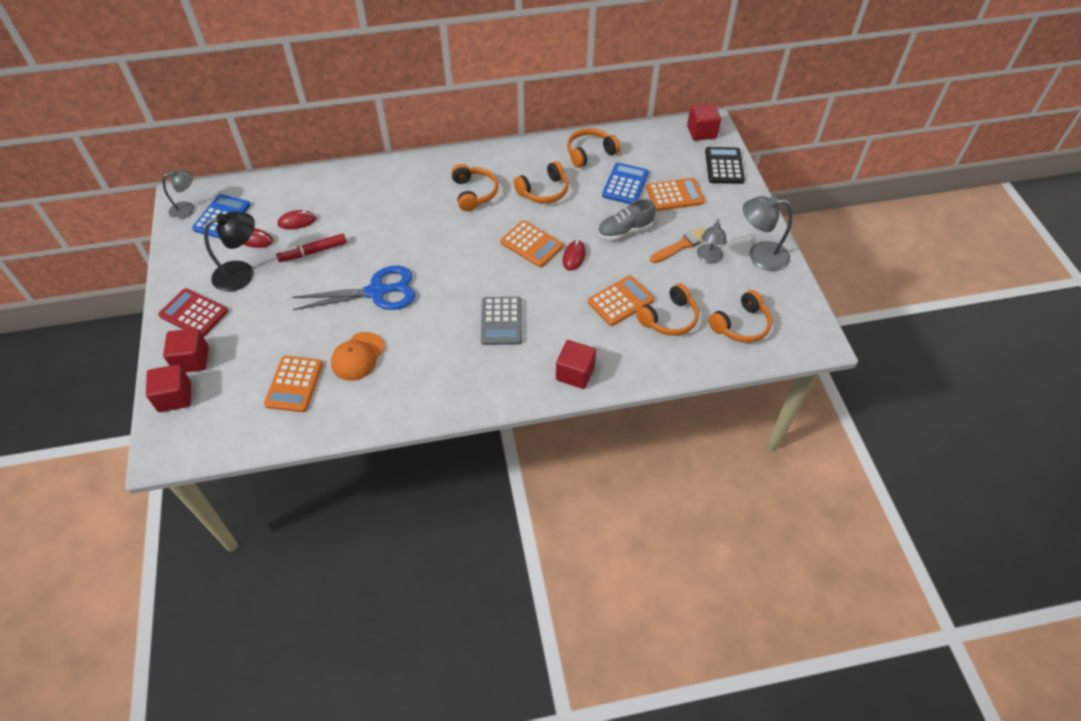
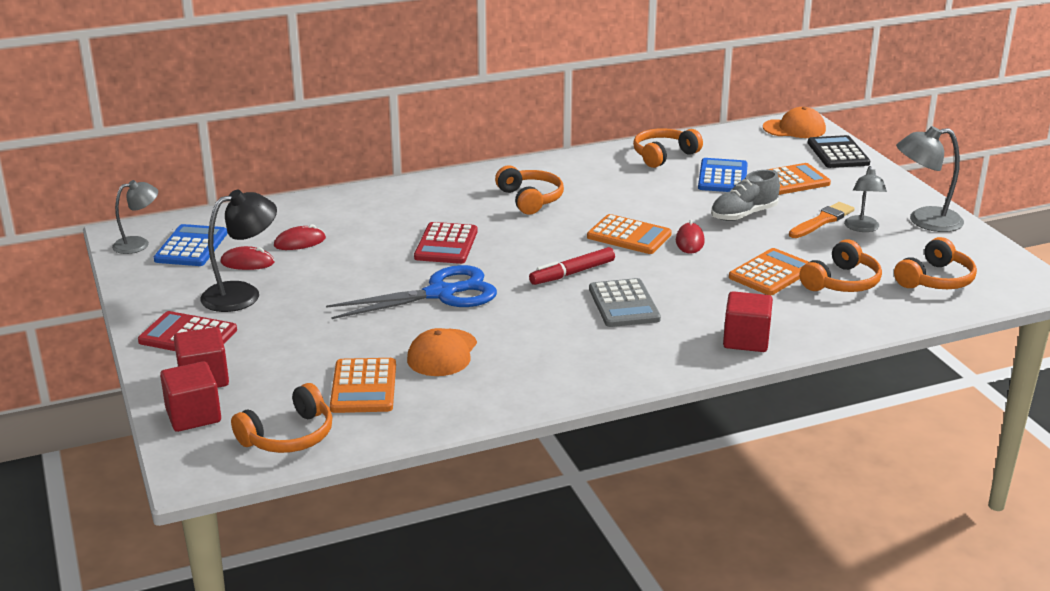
camera: 10 degrees left, 25 degrees down
(313, 252) = (335, 266): red marker -> red marker (572, 273)
(398, 237) = (446, 244): none -> red calculator
(543, 191) = (621, 190): orange headphones -> orange headphones (289, 436)
(701, 132) = (794, 129): red cube -> orange cap

